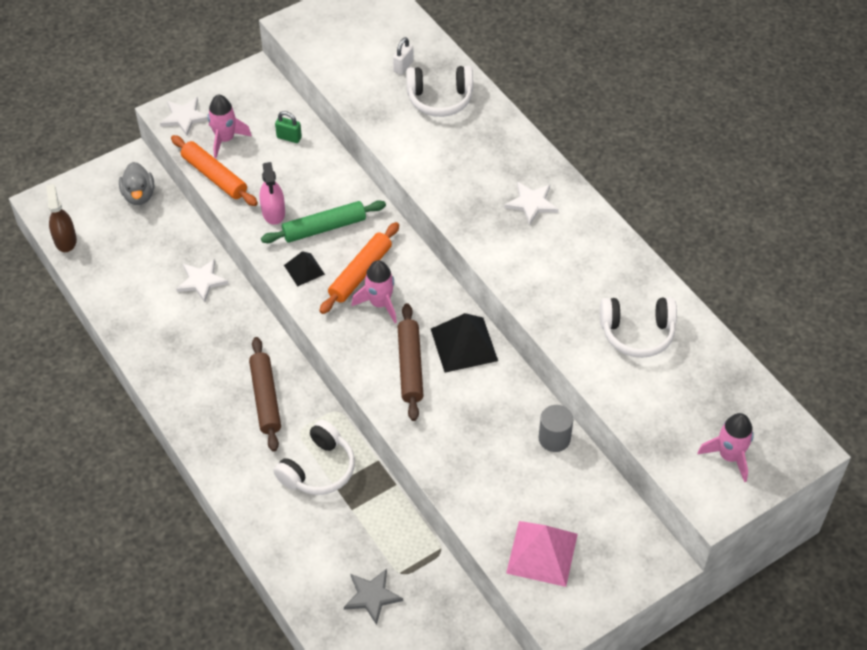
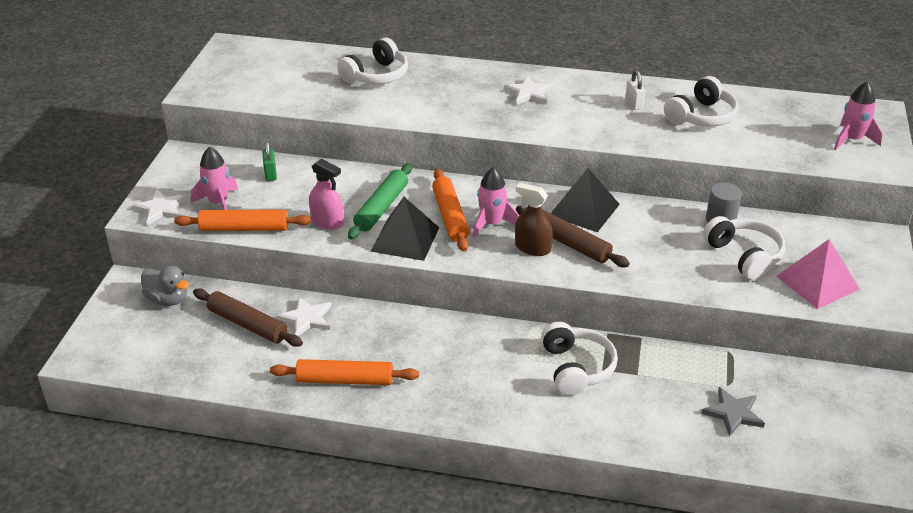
camera: 45 degrees left, 15 degrees down
(65, 240) = (140, 368): brown spray bottle -> brown spray bottle (532, 248)
(166, 351) = (345, 380): none -> orange rolling pin
(266, 398) = (471, 354): brown rolling pin -> brown rolling pin (247, 324)
(289, 137) = (270, 174): green padlock -> green padlock turned 75 degrees counterclockwise
(304, 269) = (405, 239): black pyramid -> black pyramid, size x1.73
(403, 66) = (321, 73): white padlock -> white padlock (634, 104)
(522, 484) = (744, 256): none -> white headphones

